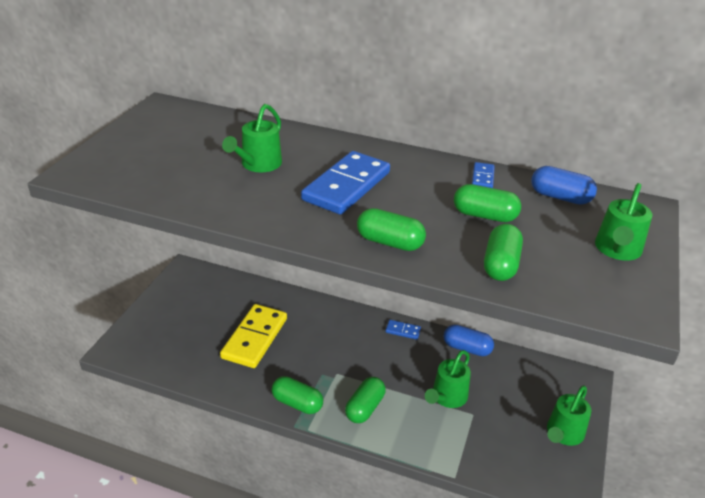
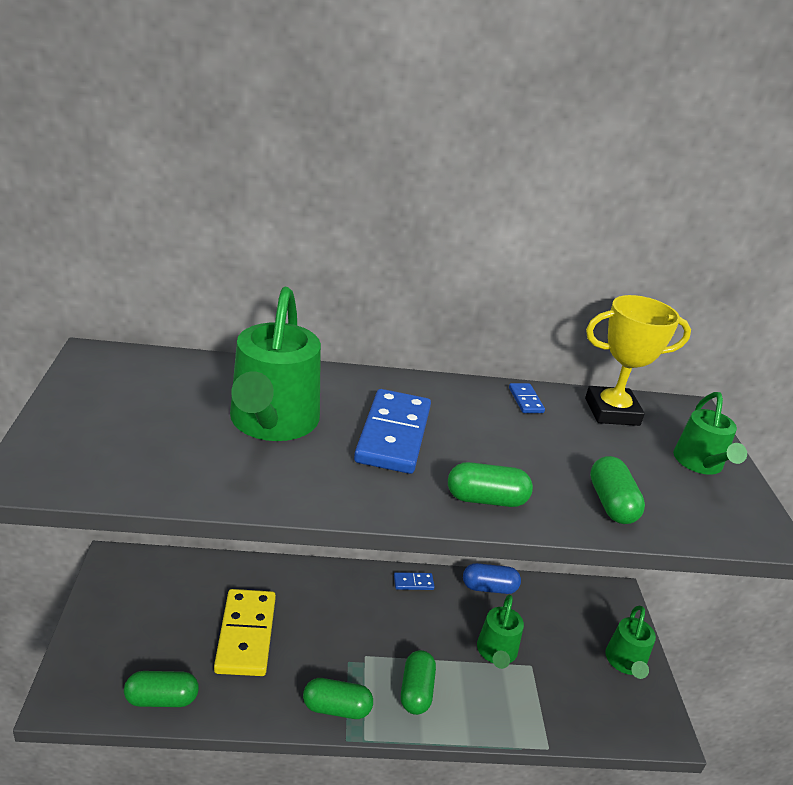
camera: 25 degrees left, 5 degrees down
(258, 165) = (272, 422): green watering can -> green watering can, size x1.75
(484, 215) = (557, 446): green capsule -> green capsule (162, 699)
(560, 197) = (612, 412): blue capsule -> yellow trophy

